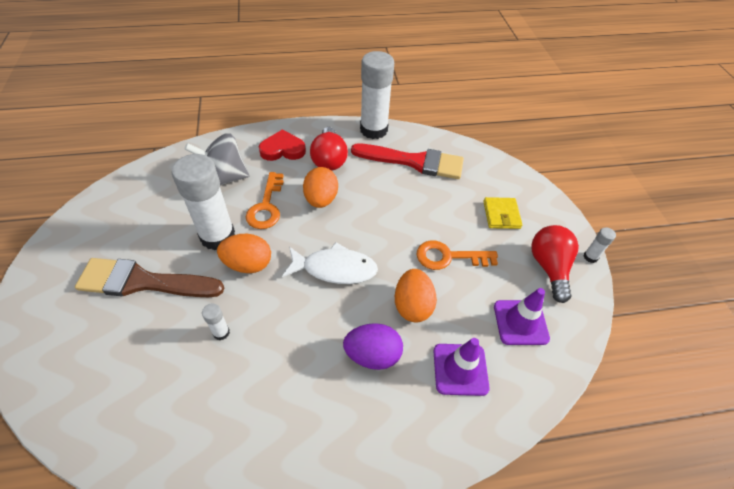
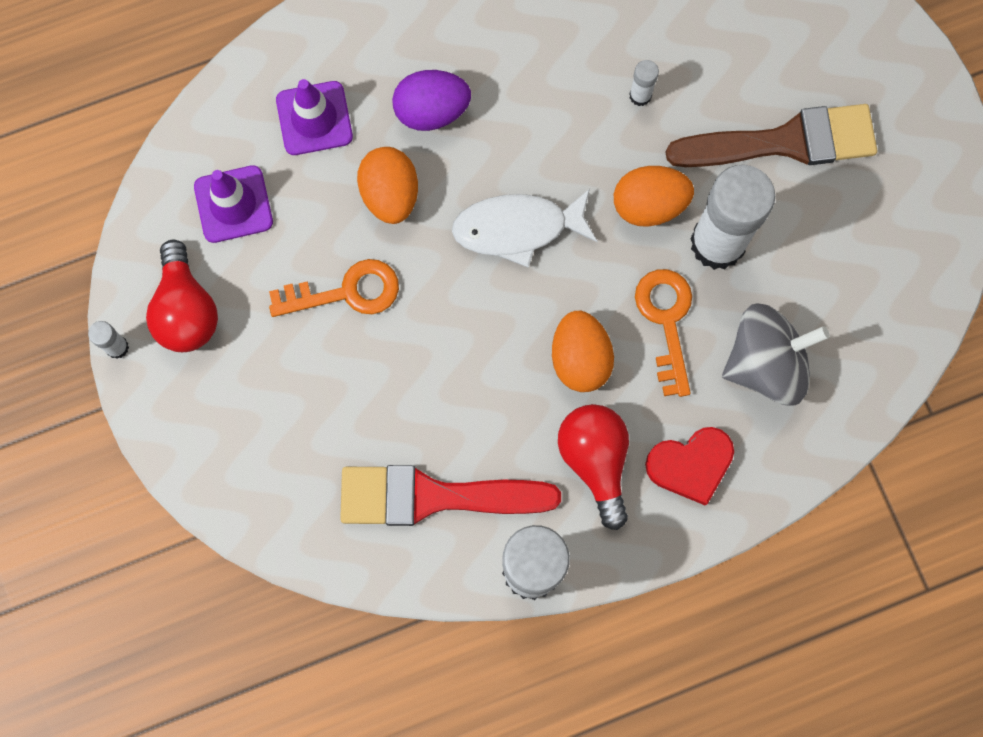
camera: 170 degrees right, 25 degrees up
(501, 215) = (263, 402): yellow wallet -> none

